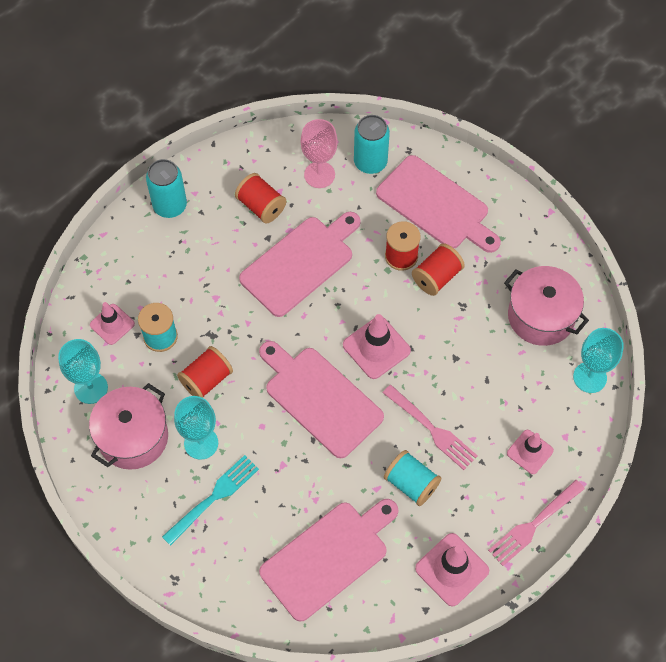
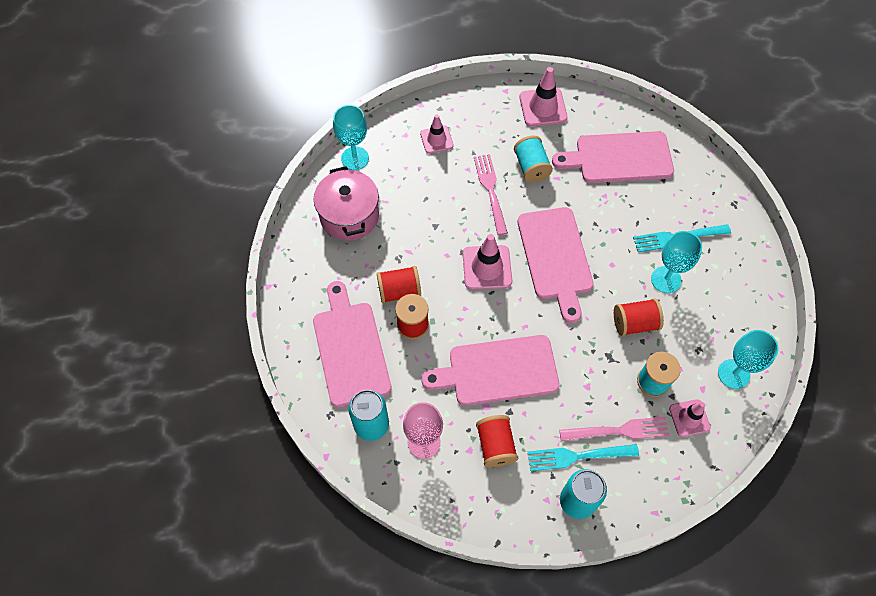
camera: 145 degrees left, 0 degrees up
(133, 437) = (717, 315): pink pot -> none
(189, 238) = (578, 456): none -> turquoise fork
(534, 524) = (470, 101): pink fork -> pink fork (618, 430)

